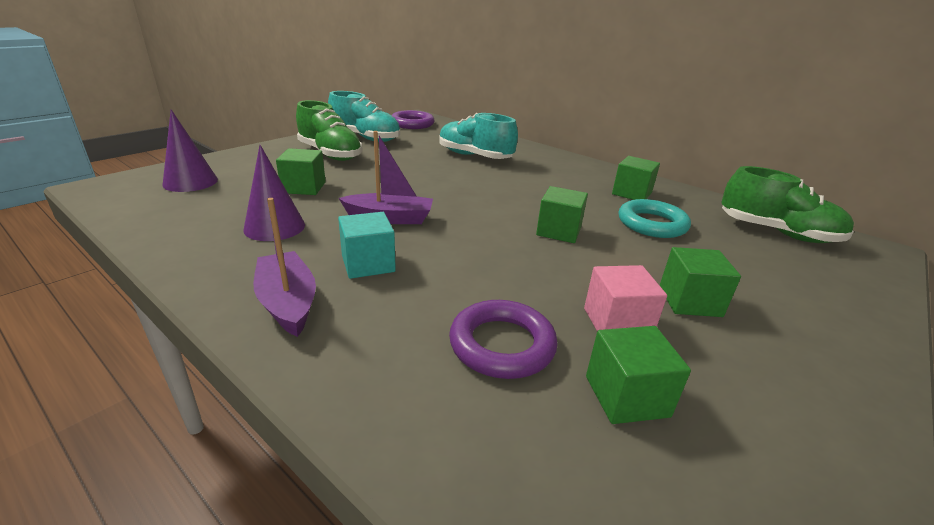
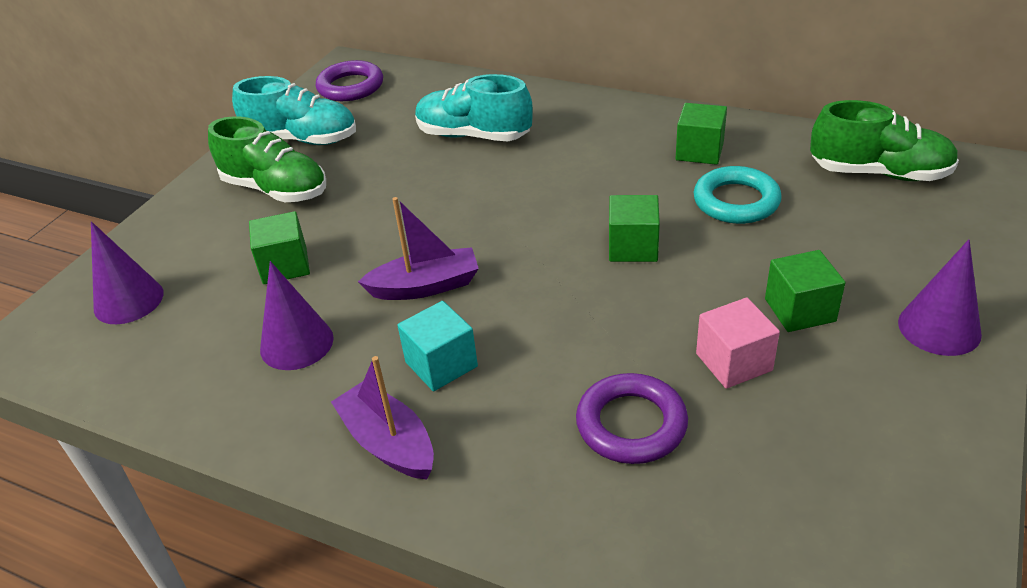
camera: 10 degrees left, 10 degrees up
(626, 396) = (764, 443): green cube -> none
(829, 347) = (939, 328): none -> purple cone

